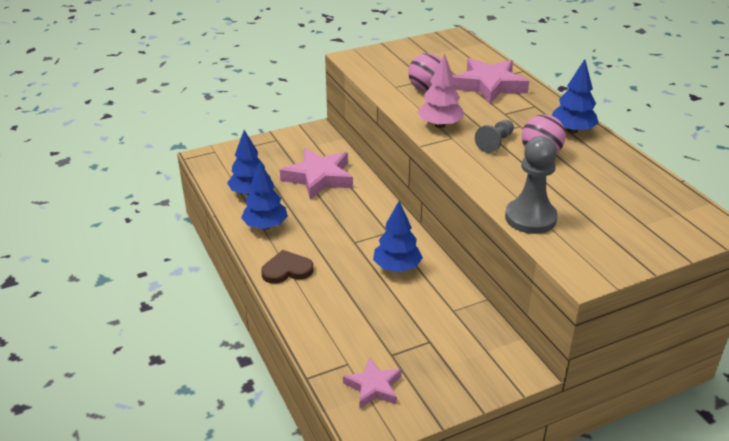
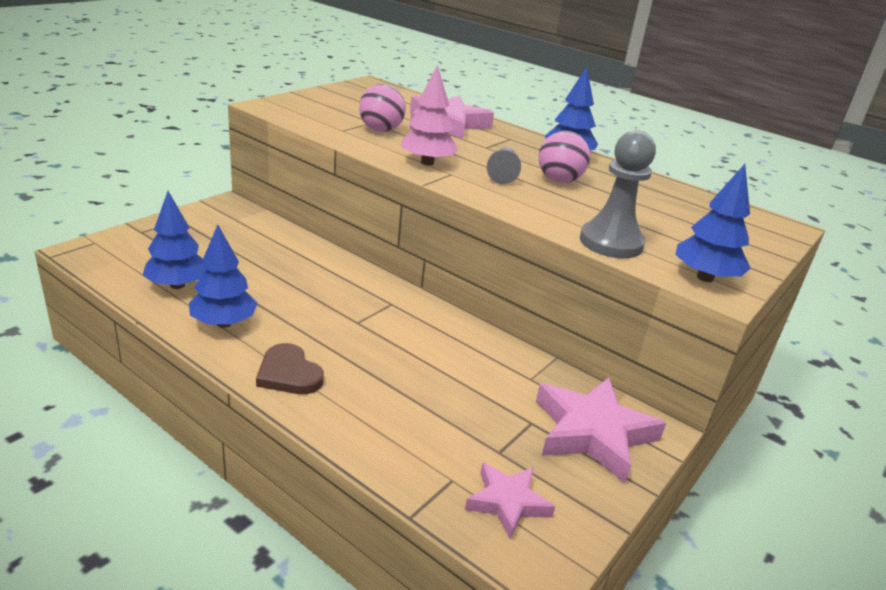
camera: 30 degrees left, 5 degrees down
(287, 270) = (289, 373): brown heart -> brown heart turned 90 degrees counterclockwise
(319, 178) = (263, 255): pink star -> pink star (593, 433)
(397, 267) = (430, 342): blue tree -> blue tree (705, 278)

